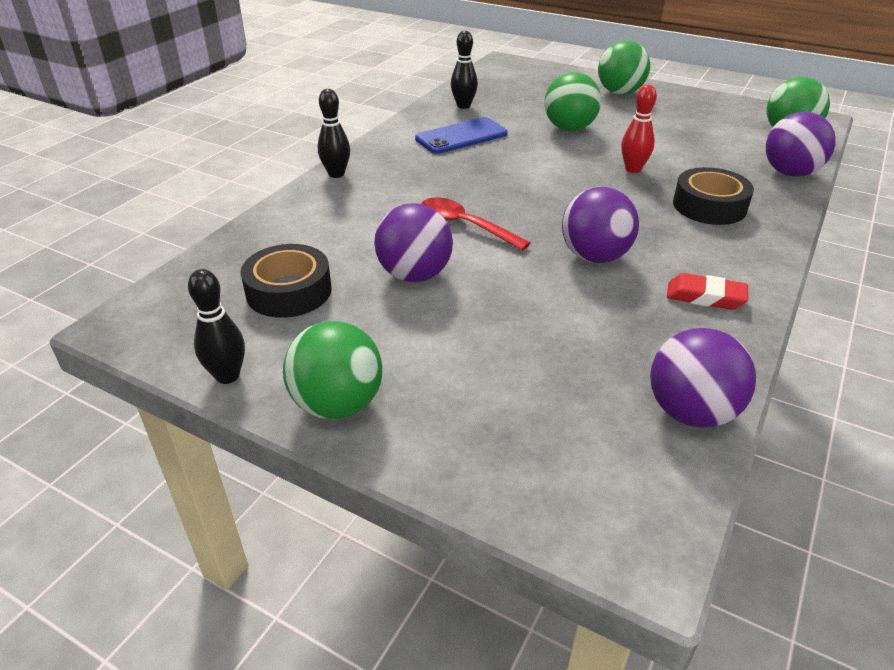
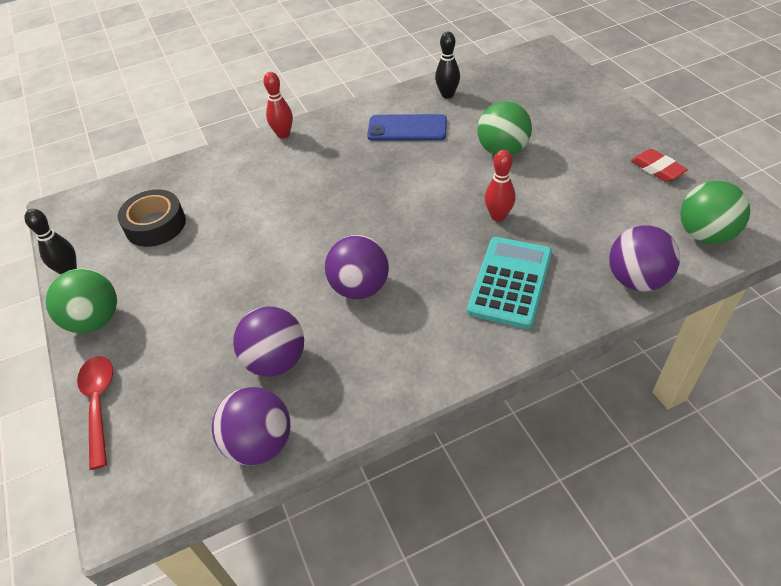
camera: 40 degrees right, 10 degrees up
(336, 174) = (283, 134): black bowling pin -> red bowling pin
(414, 275) = (233, 246): purple ball -> purple ball (276, 361)
(466, 225) = (310, 218): red spoon -> red spoon (99, 405)
(620, 92) = (602, 123): green ball -> none
(705, 297) = (389, 363): red eraser -> red eraser (657, 169)
(709, 206) = (510, 282): black tape -> turquoise calculator

